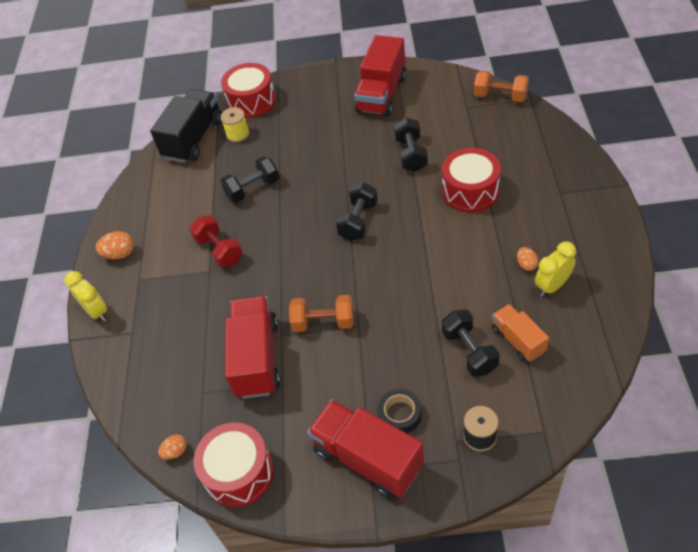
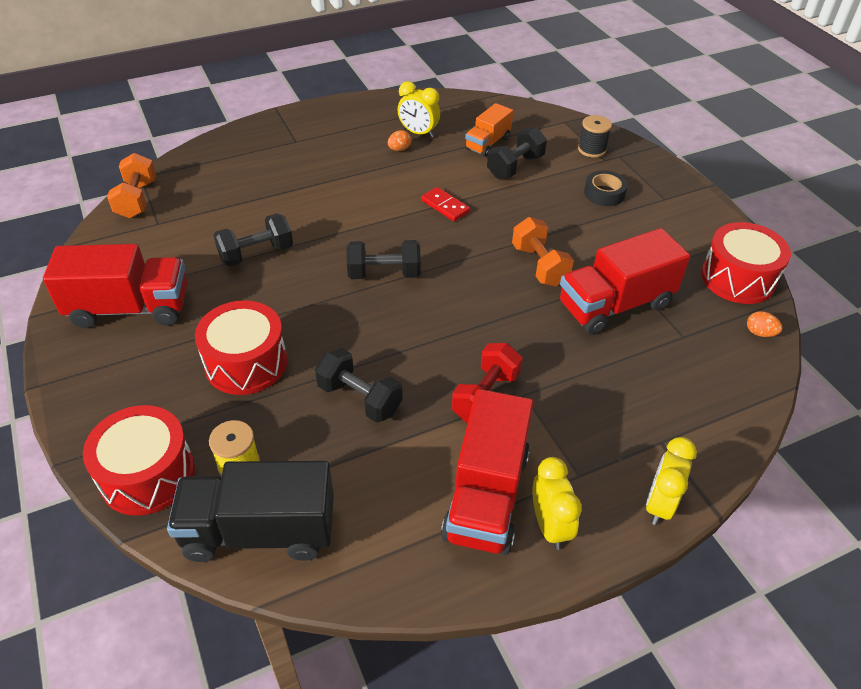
camera: 120 degrees left, 5 degrees down
(120, 254) = (549, 526): orange egg -> yellow clock
(368, 459) = (658, 202): red truck -> red truck (486, 495)
(426, 278) = (445, 206): none -> red domino
(470, 191) = (309, 197): red drum -> red drum (246, 363)

